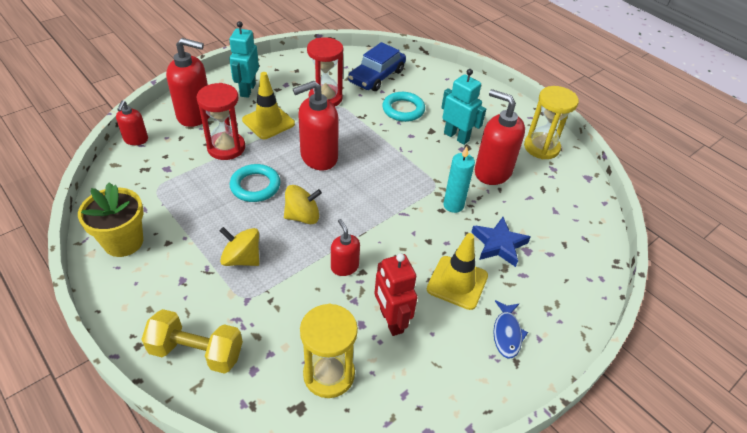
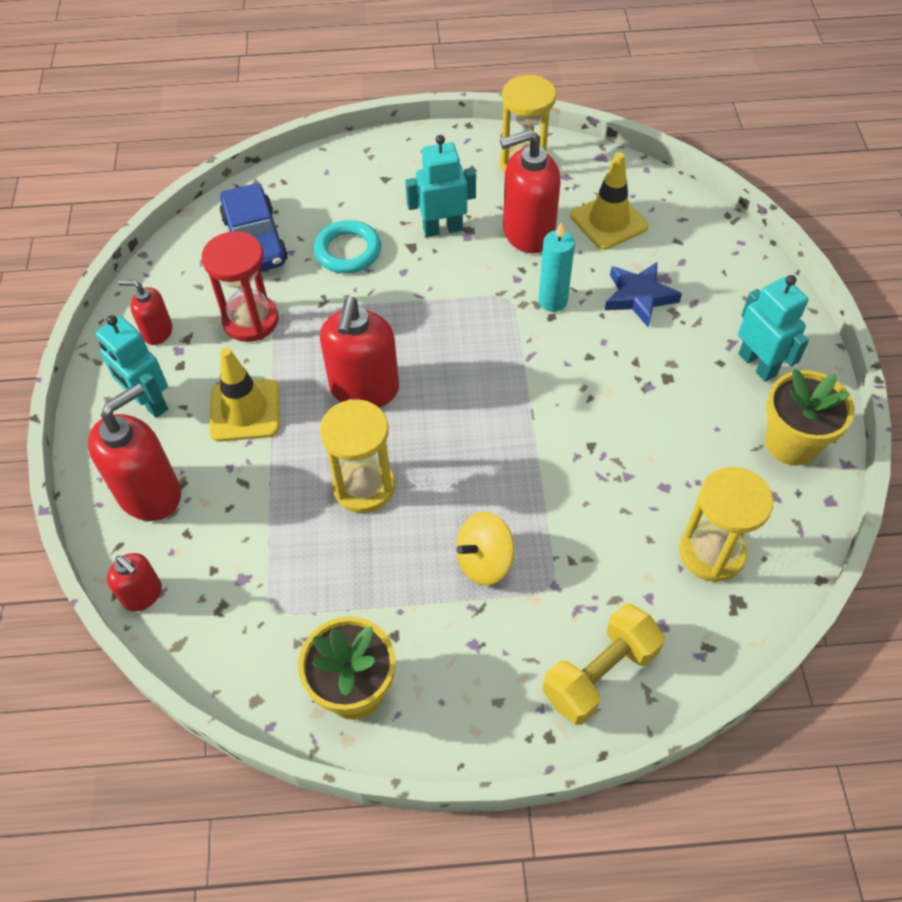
camera: 50 degrees left, 10 degrees up
(226, 148) = (258, 486): red hourglass -> none
(255, 186) = (364, 486): turquoise ring -> yellow hourglass
(302, 216) = (459, 460): yellow spinning top -> none
(344, 267) = (571, 459): red soap dispenser -> red soap dispenser (157, 332)
(391, 320) = (677, 456): red robot -> none
(457, 282) = (666, 366): yellow traffic cone -> yellow traffic cone (608, 221)
(458, 384) = (791, 443): none -> yellow flower pot
(507, 333) = (757, 364): blue fish -> turquoise robot

